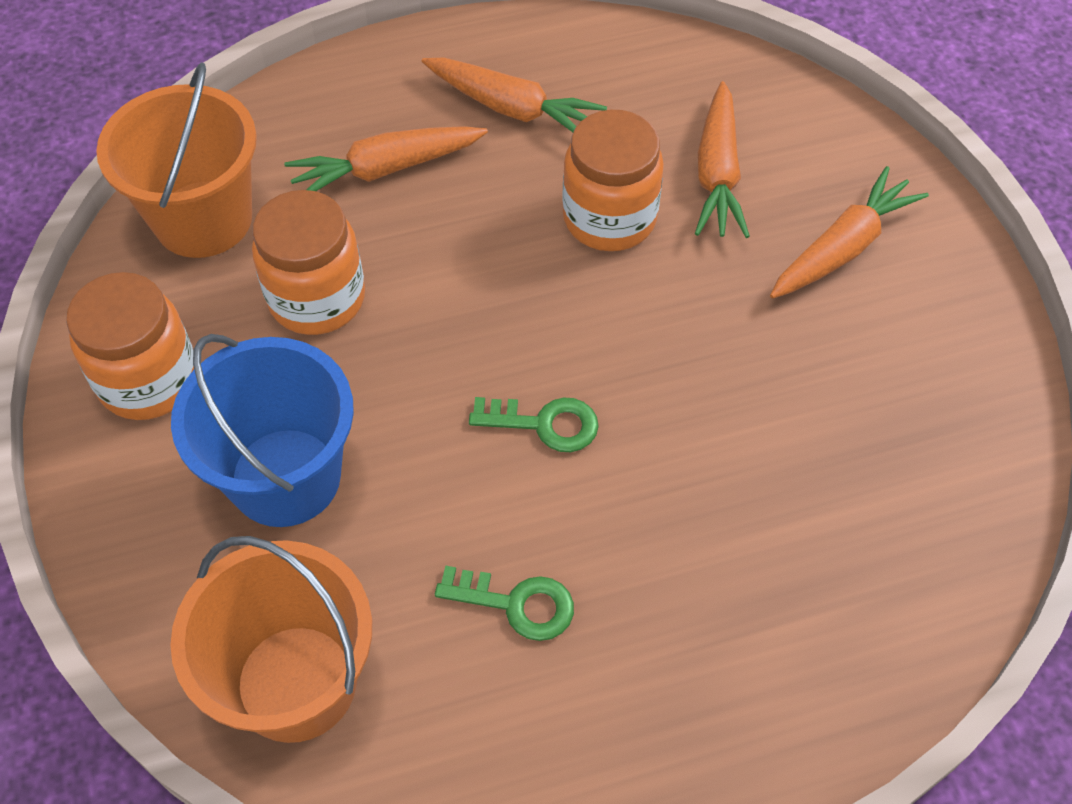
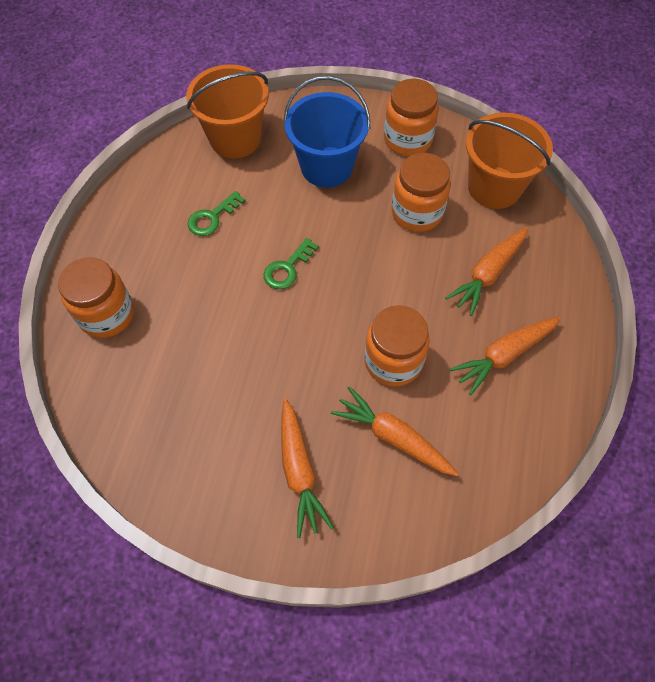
camera: 120 degrees right, 5 degrees up
(386, 169) = (488, 274): orange carrot -> orange carrot turned 150 degrees counterclockwise
(825, 649) = (106, 314): none -> orange jar

